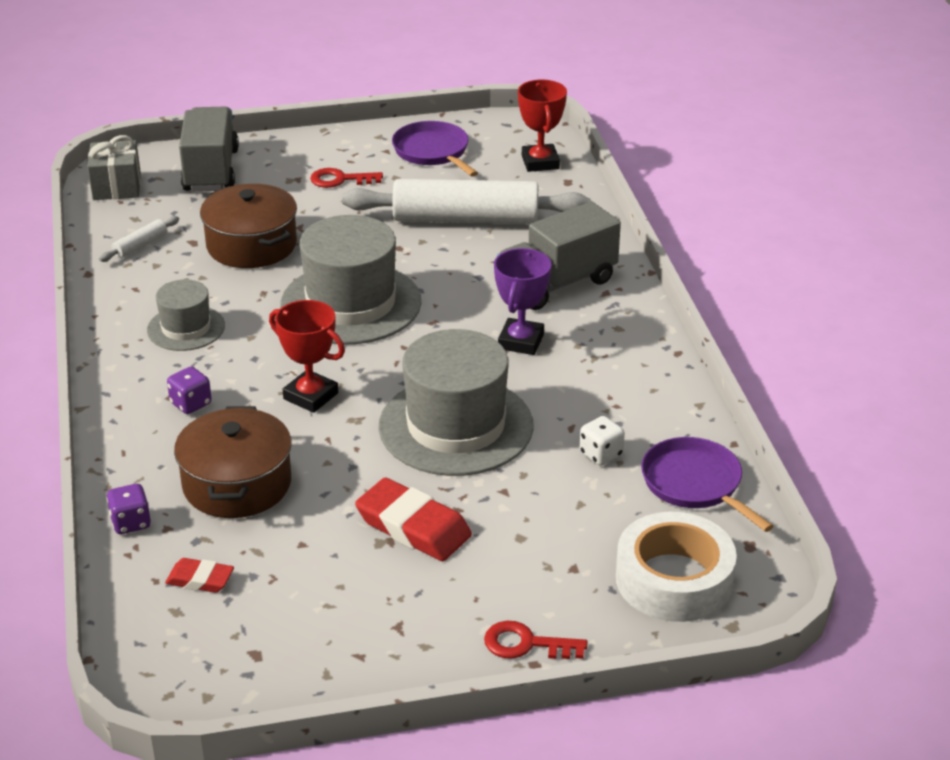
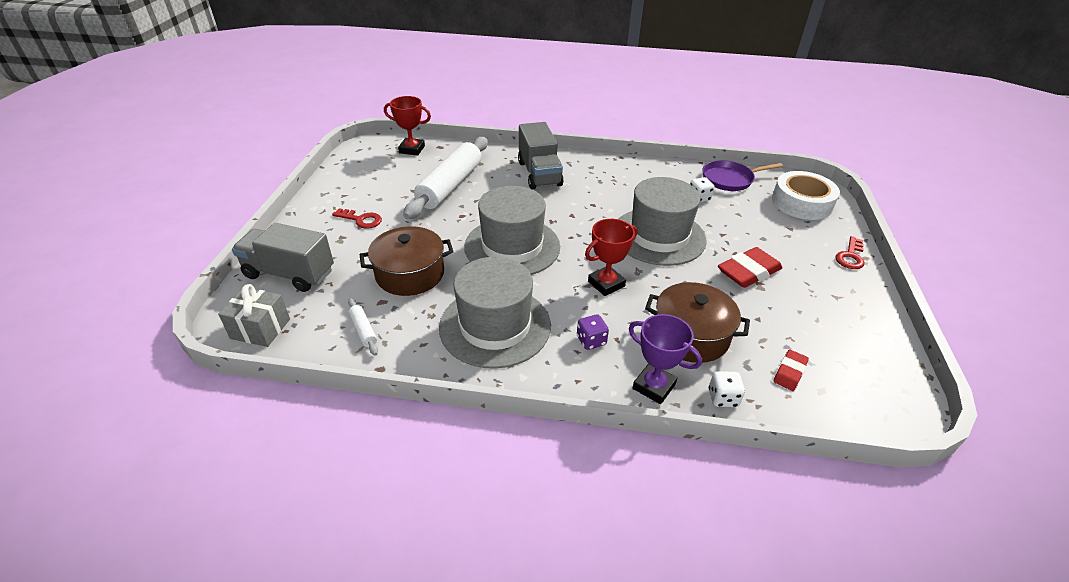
camera: 70 degrees left, 5 degrees up
(131, 523) = (723, 398): purple dice -> white dice
(186, 328) = (495, 326): grey hat -> grey hat, size x1.85
(340, 180) = (361, 220): red key -> red key turned 90 degrees counterclockwise
(433, 152) = (363, 179): purple pan -> none
(521, 341) = (587, 197): purple trophy -> purple trophy (654, 386)

